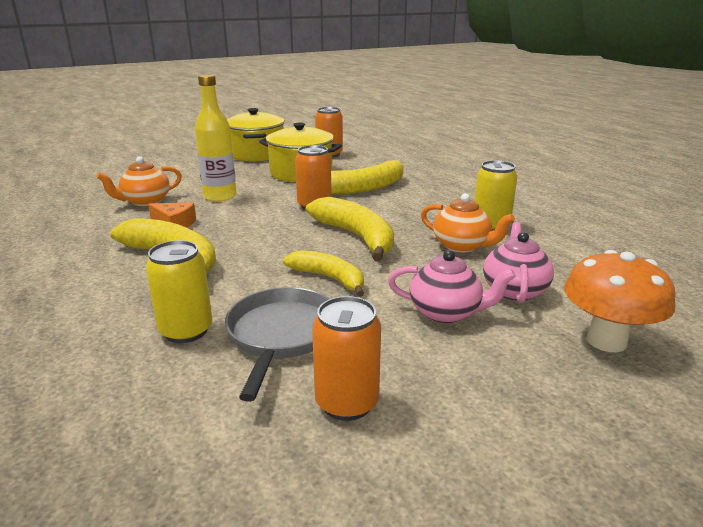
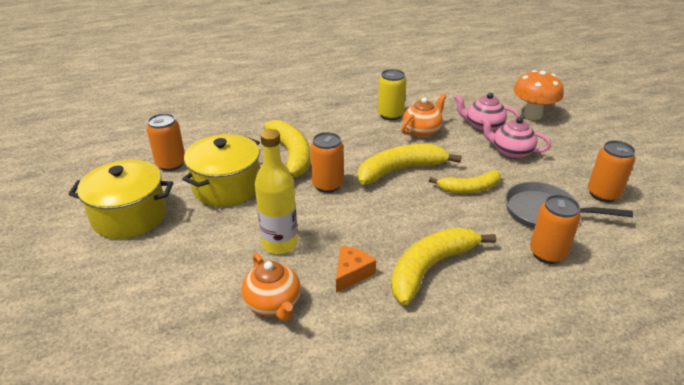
camera: 80 degrees left, 10 degrees up
(186, 331) = (547, 253): yellow can -> orange can
(329, 278) = (469, 188): yellow banana -> yellow banana turned 150 degrees counterclockwise
(446, 312) = (511, 152): pink teapot -> pink teapot turned 90 degrees counterclockwise

